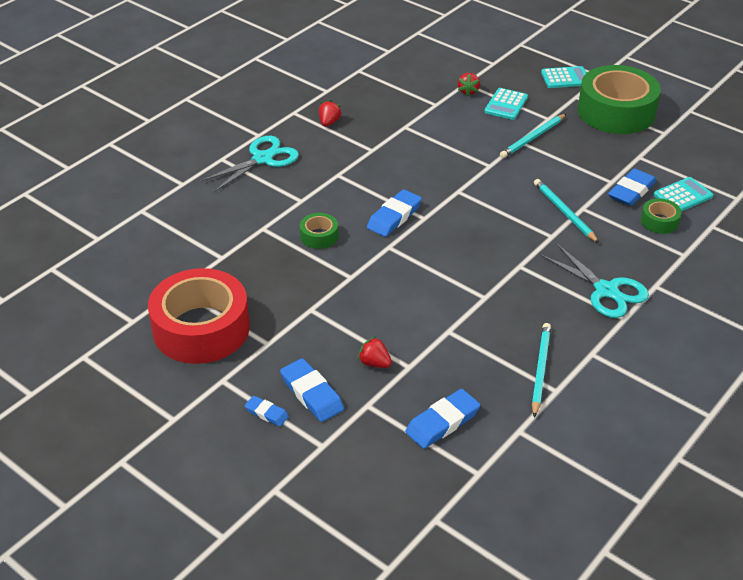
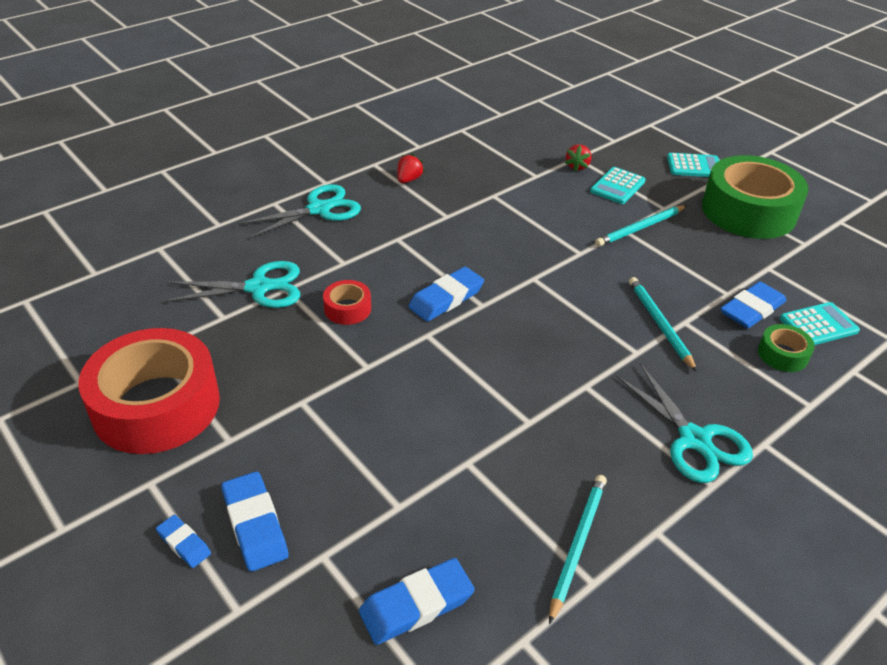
camera: 10 degrees right, 0 degrees up
(240, 230) = (259, 287): none -> turquoise scissors
(319, 236) = (347, 309): green tape -> red tape
(374, 363) = (354, 493): red strawberry -> none

